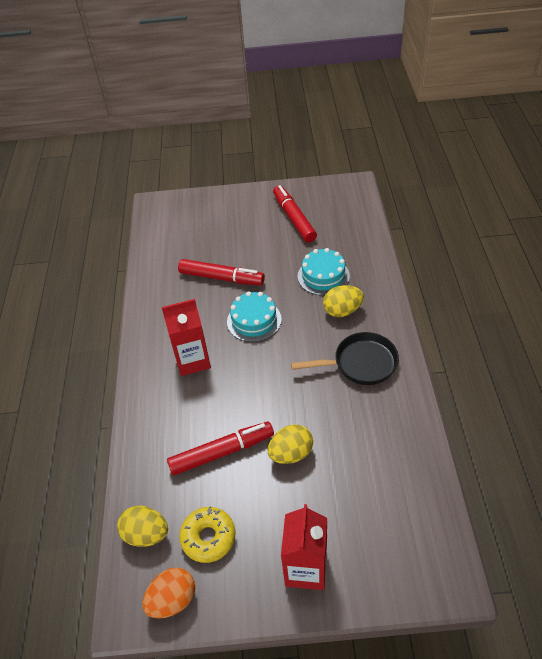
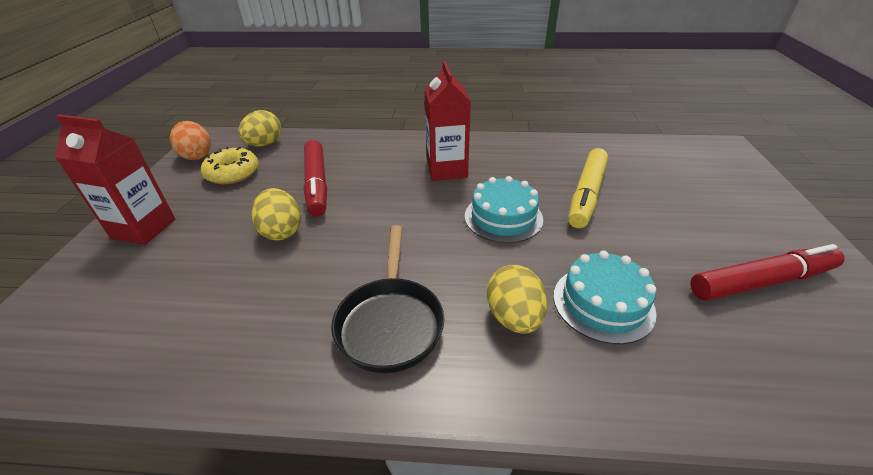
camera: 95 degrees right, 10 degrees down
(221, 278) = (586, 194): red marker -> yellow marker

